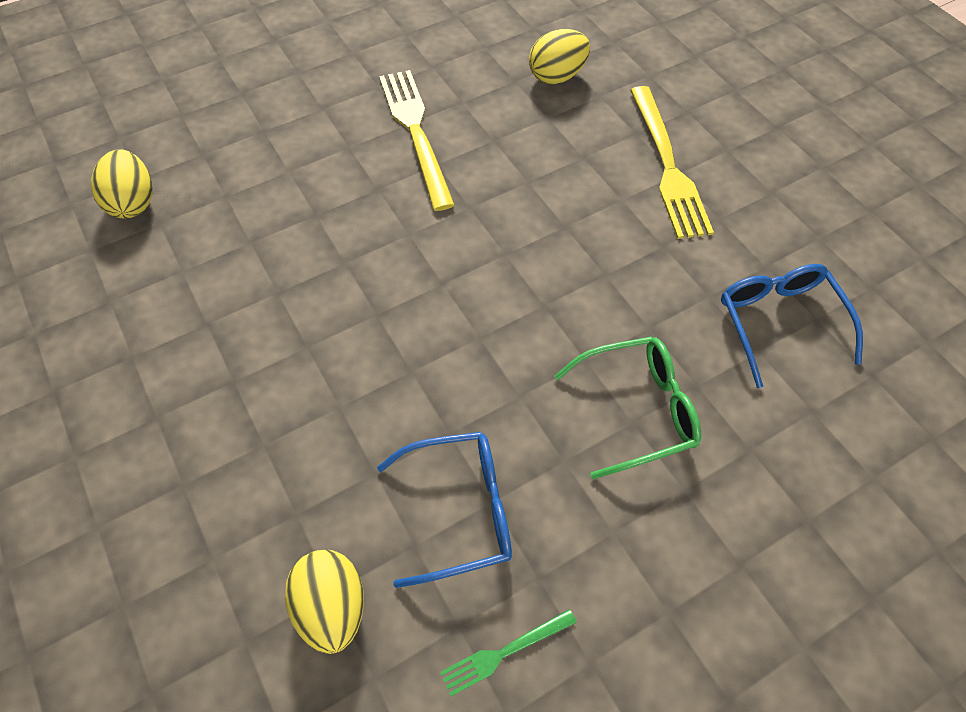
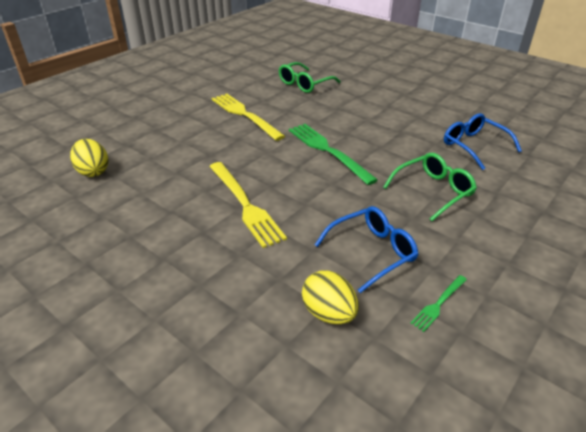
camera: 20 degrees left, 20 degrees down
(510, 259) = (328, 151): none -> green fork
(557, 76) = (304, 84): yellow egg -> green glasses
(667, 166) = (381, 104): yellow fork -> yellow fork (245, 205)

